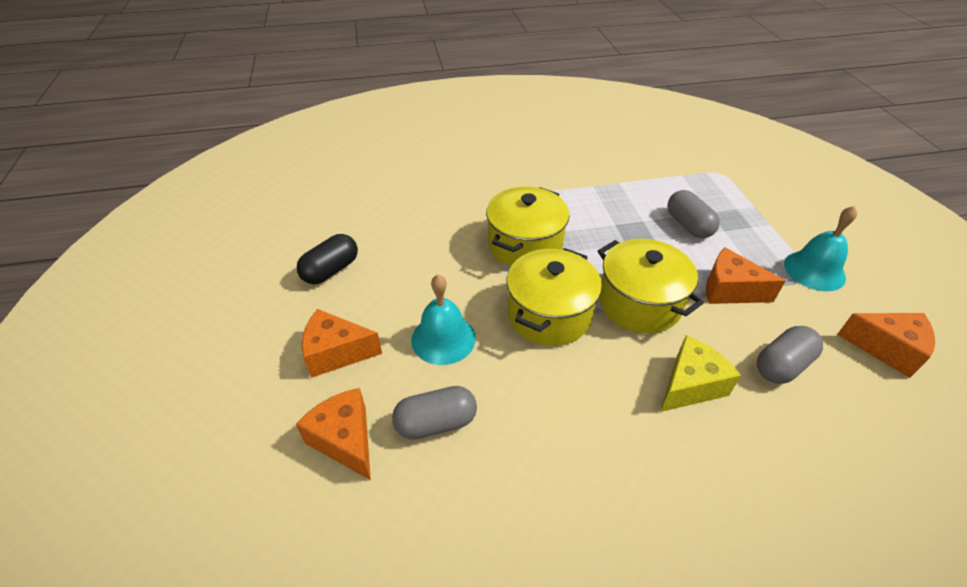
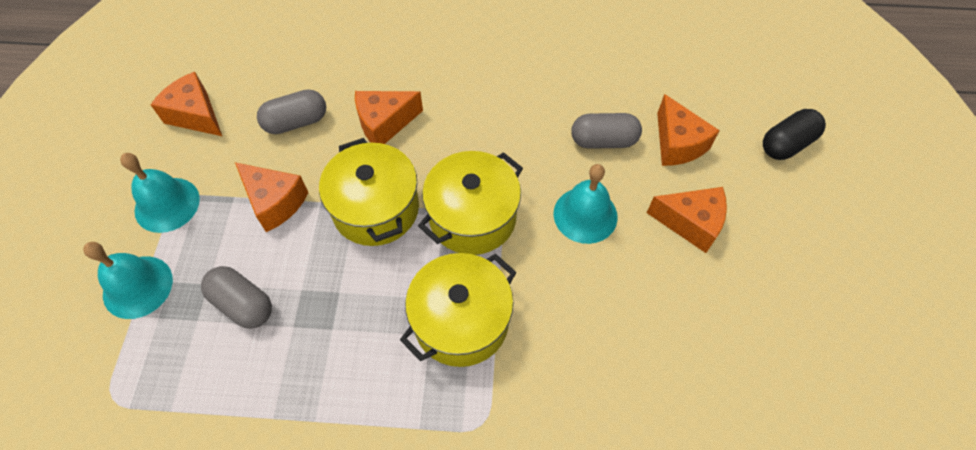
camera: 165 degrees left, 15 degrees up
(331, 270) = (706, 338): black capsule -> black capsule (786, 144)
(688, 225) = (243, 304): grey capsule -> grey capsule turned 45 degrees counterclockwise
(690, 385) = (384, 124): yellow cheese -> orange cheese
(770, 220) = (137, 286): none -> turquoise bell

